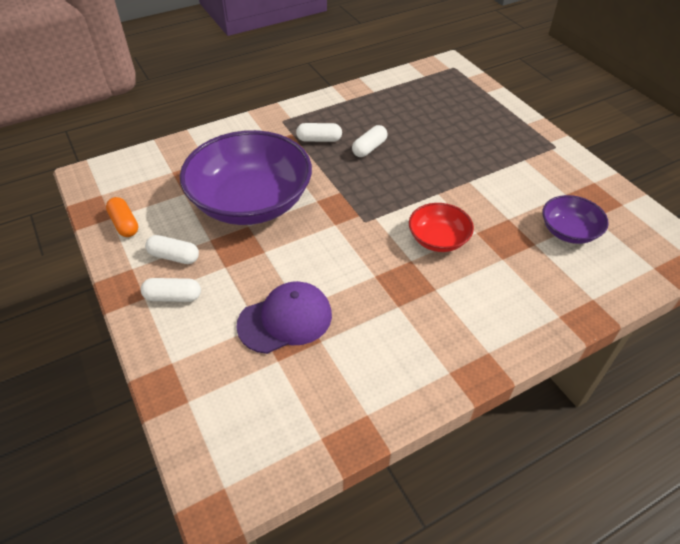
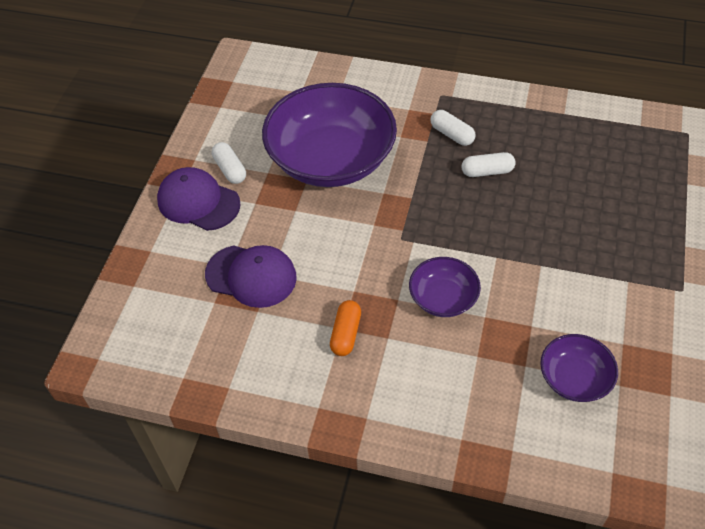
camera: 45 degrees right, 5 degrees up
(124, 224) = (224, 118): orange capsule -> orange capsule (346, 334)
(173, 297) = (198, 202): white capsule -> purple cap
(438, 239) = (443, 298): red bowl -> purple bowl

